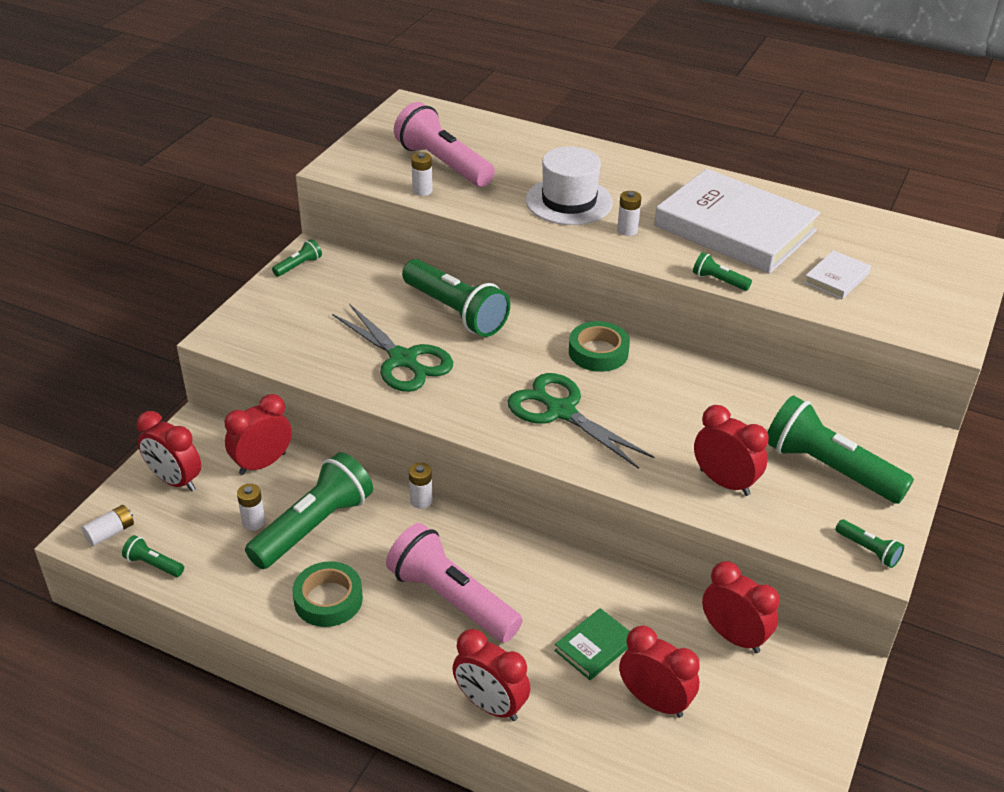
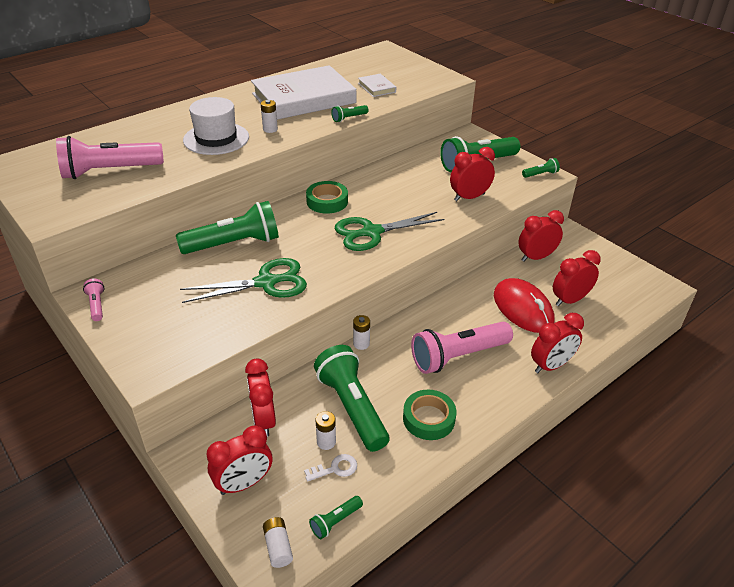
camera: 65 degrees left, 0 degrees up
(220, 542) = (335, 468): none -> white key
(298, 266) = (96, 305): green flashlight -> pink flashlight
(422, 191) = (134, 189): white battery -> none
(595, 647) = (523, 308): green book -> red mouse

